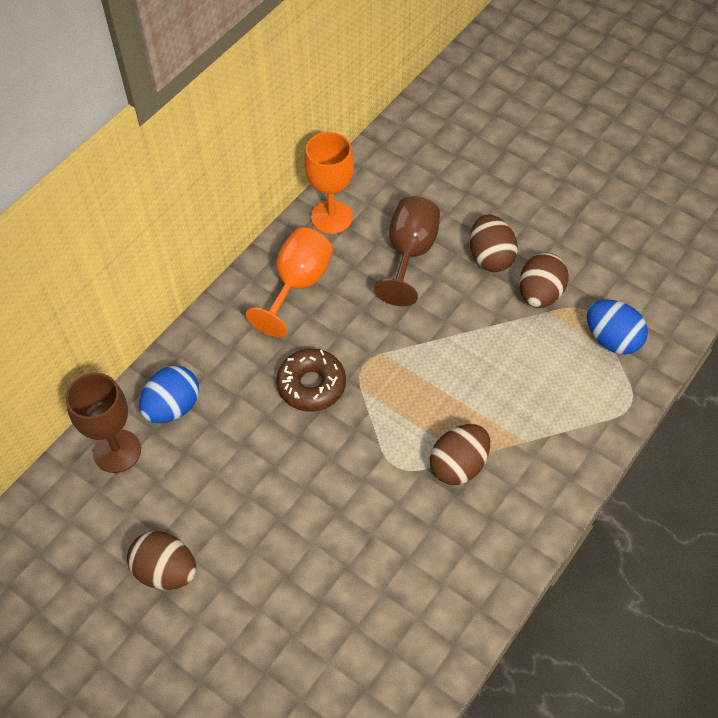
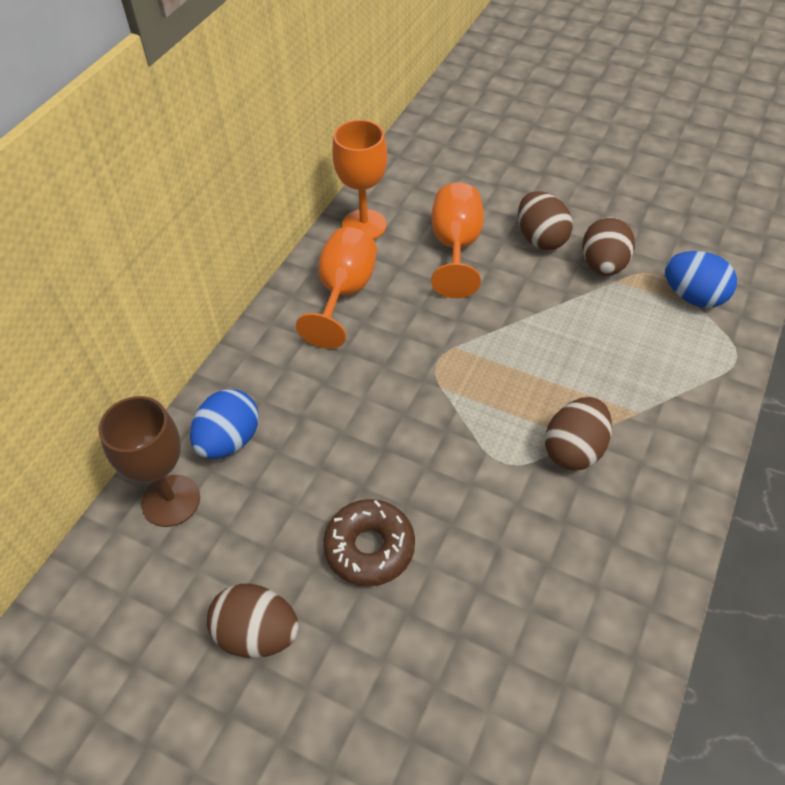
camera: 10 degrees left, 5 degrees down
(311, 385) = (384, 392): brown donut -> brown donut (369, 548)
(409, 254) = (456, 247): brown goblet -> orange goblet

